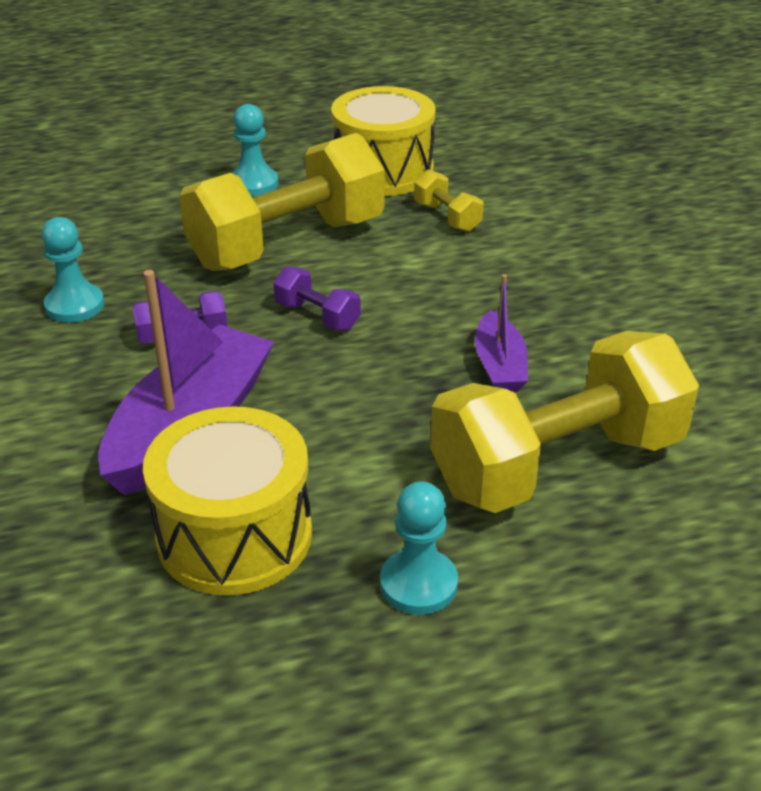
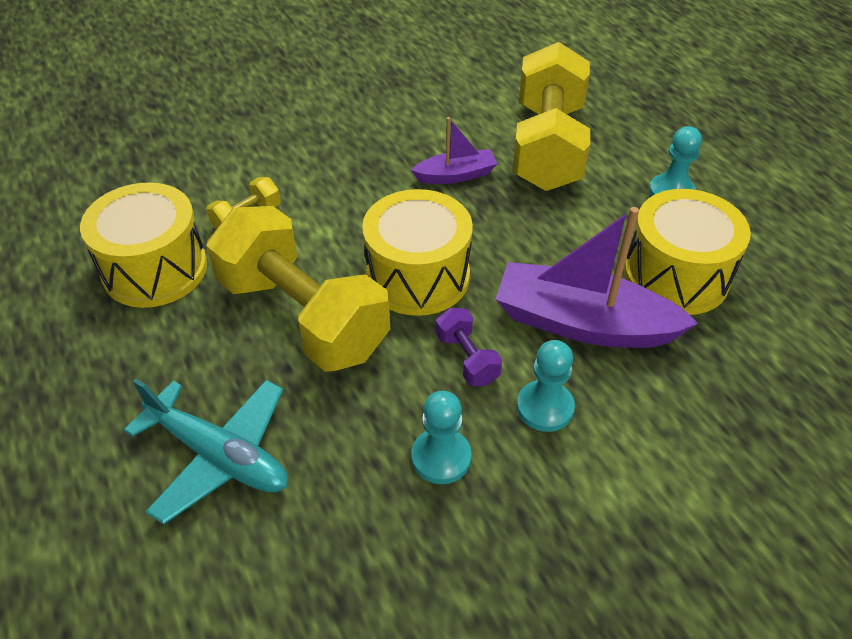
camera: 100 degrees left, 10 degrees up
(148, 201) = (220, 456): none -> turquoise plane
(253, 184) = (180, 367): turquoise pawn -> turquoise pawn (545, 407)
(317, 316) = (418, 276): purple dumbbell -> yellow drum
(557, 464) = (547, 147): yellow dumbbell -> yellow dumbbell turned 45 degrees clockwise

